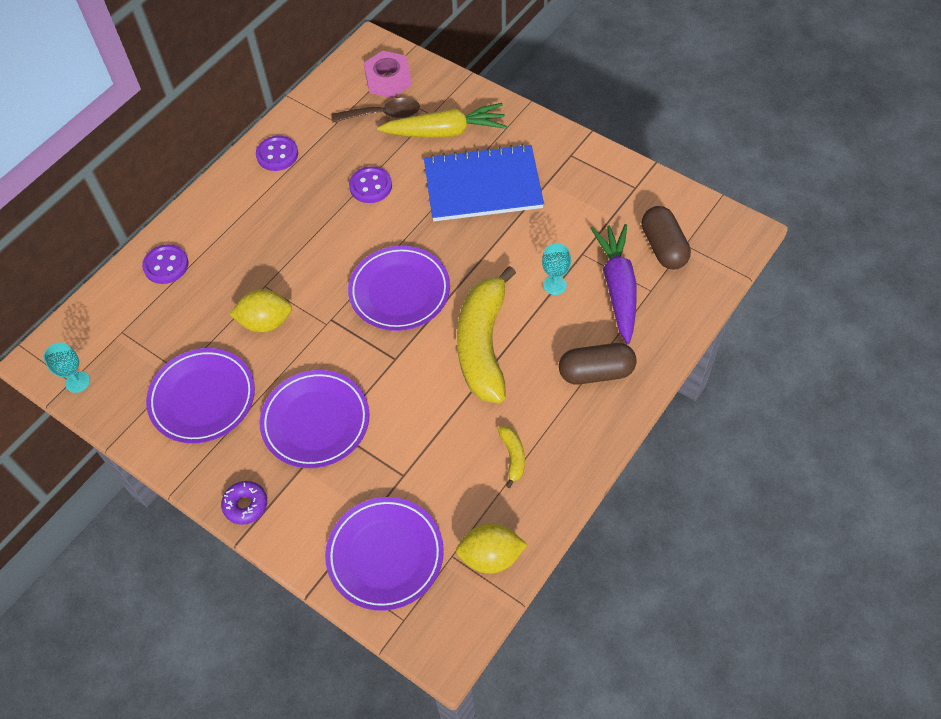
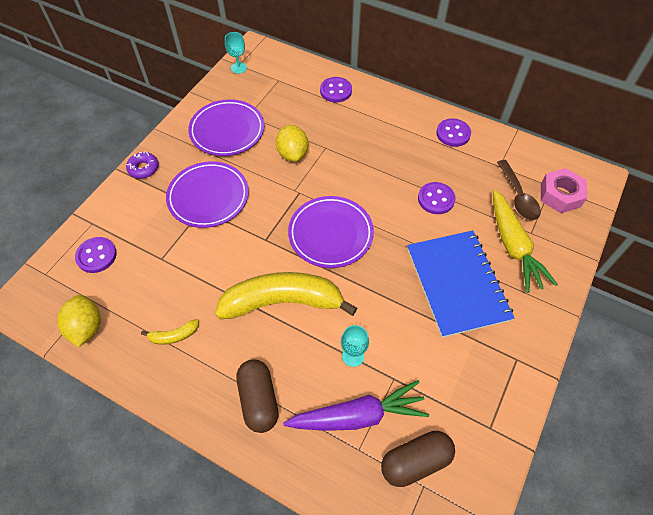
camera: 80 degrees right, 0 degrees up
(385, 555) = (96, 256): purple plate -> purple button

